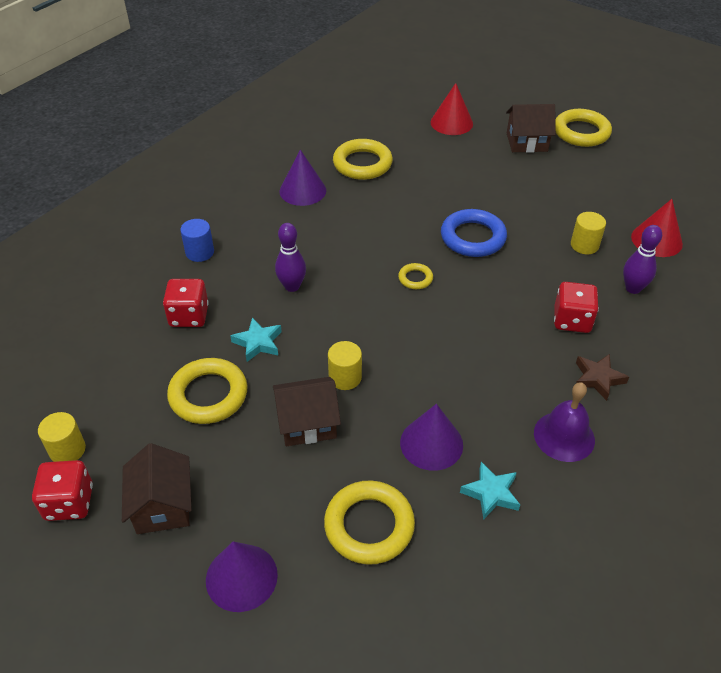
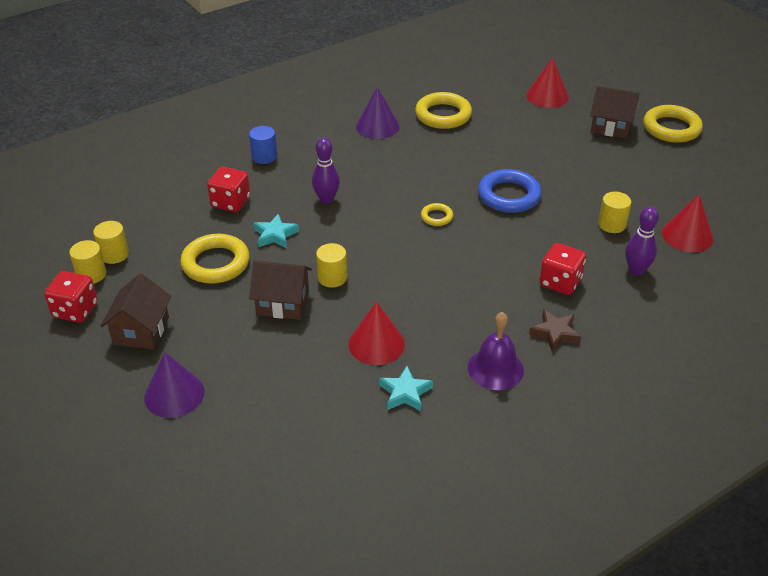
camera: 20 degrees right, 5 degrees down
(83, 416) = (114, 254): none -> yellow cylinder
(369, 525) = (291, 388): yellow ring -> none
(431, 443) = (376, 344): purple cone -> red cone

